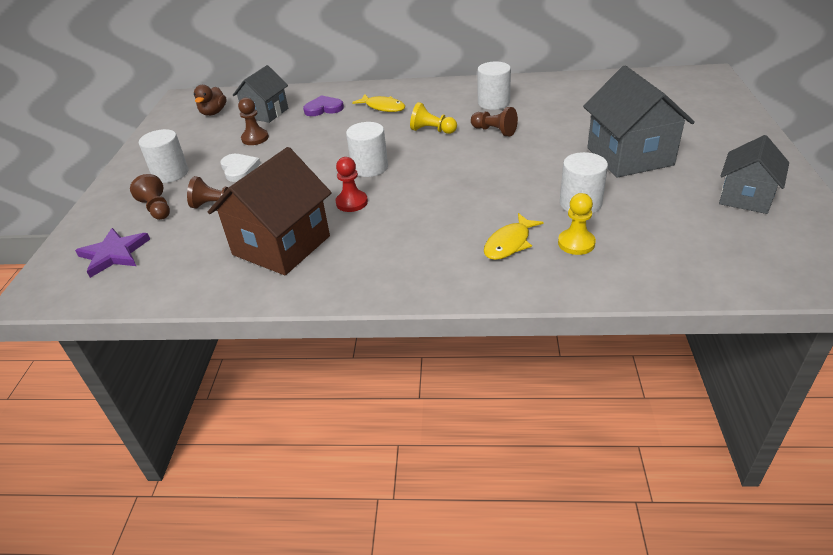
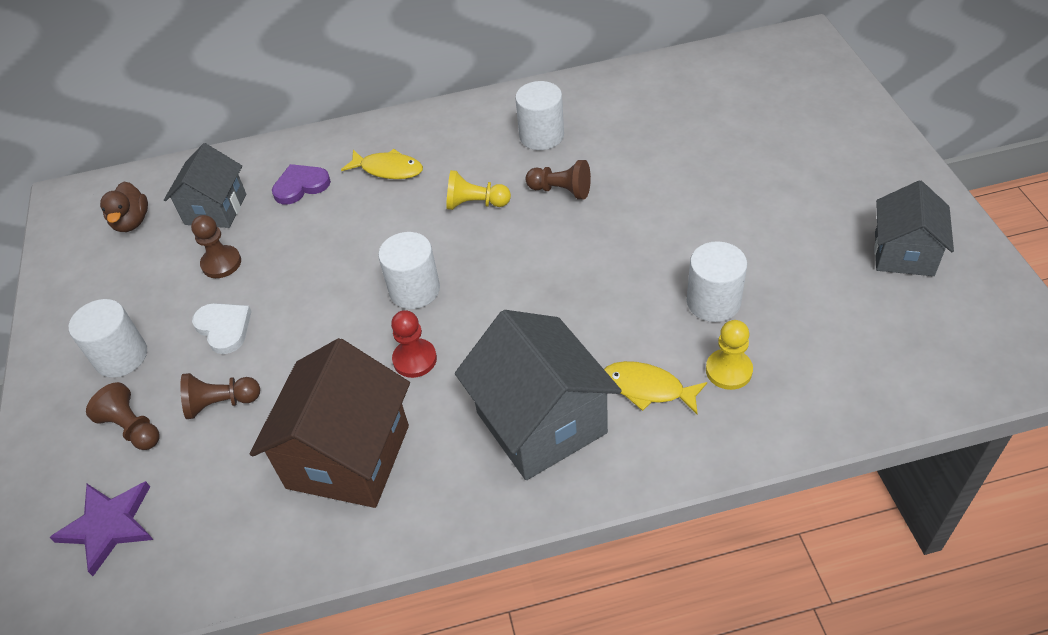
camera: 15 degrees left, 10 degrees up
(509, 243) = (647, 388): yellow fish -> yellow fish turned 90 degrees clockwise
(629, 156) = (749, 208): grey house -> grey house (541, 423)

